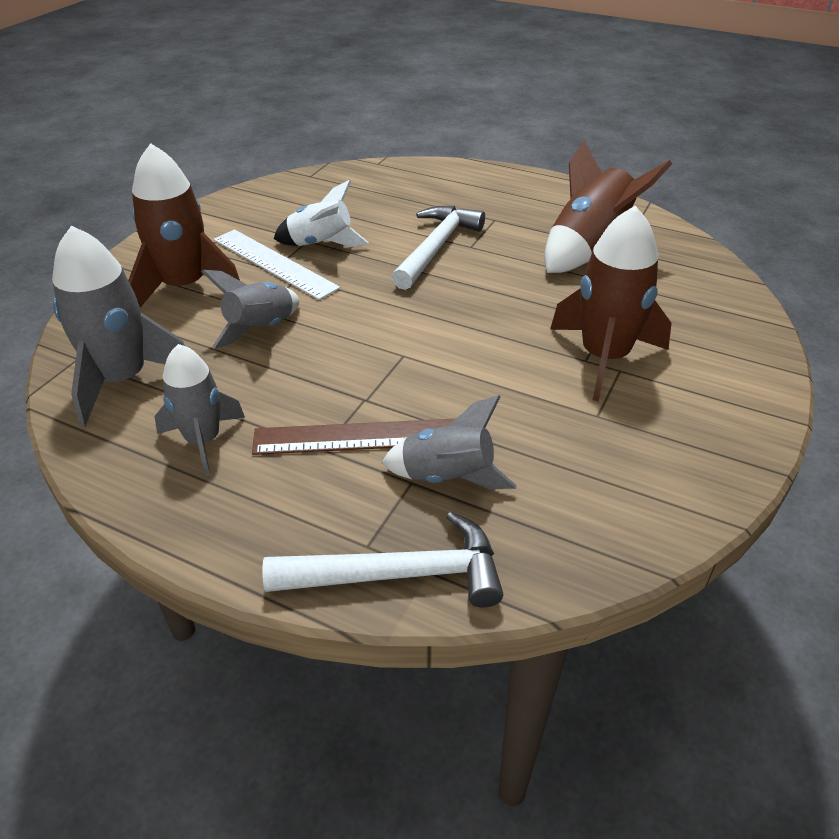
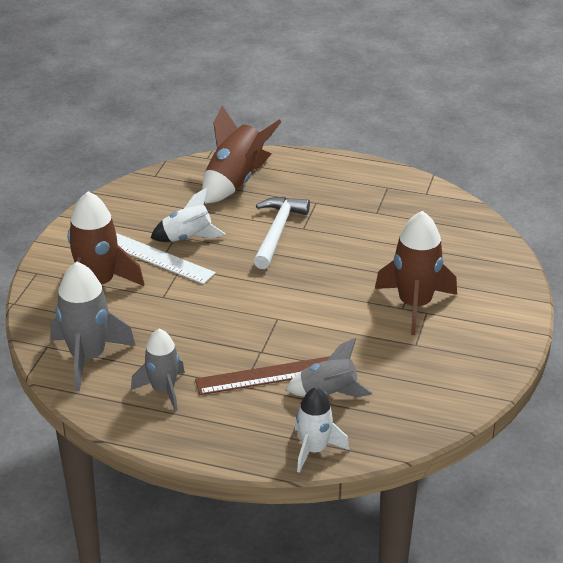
camera: 10 degrees left, 5 degrees down
(260, 329) = (169, 311): grey rocket -> none
(399, 575) = (314, 450): white hammer -> white rocket
(589, 249) = (392, 221): brown rocket -> brown rocket (236, 182)

